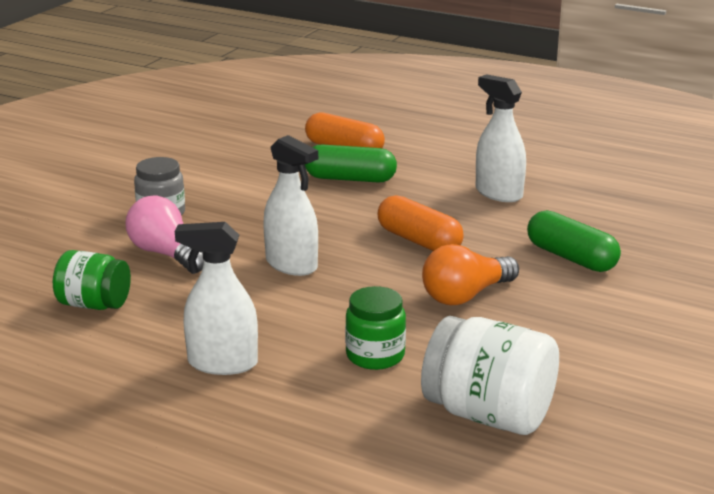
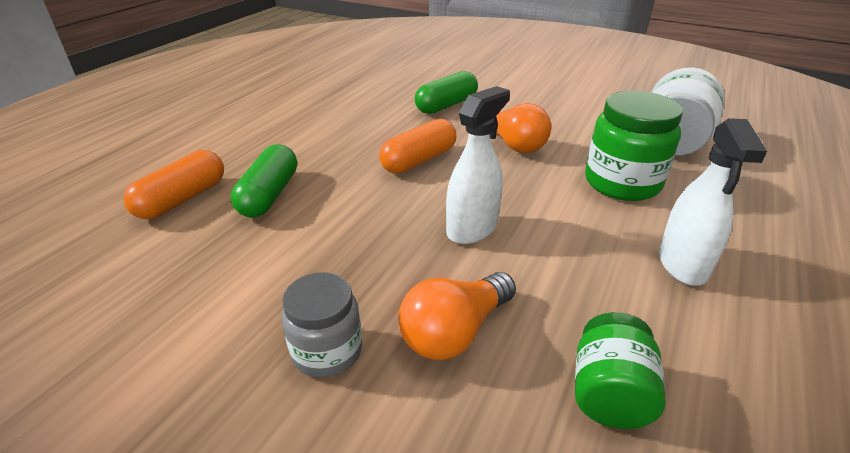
camera: 90 degrees left, 10 degrees up
(166, 254) = (455, 332): pink light bulb -> orange light bulb
(375, 356) = (622, 183): green jar -> green jar, size x1.57
(498, 193) = (330, 124): white spray bottle -> none

